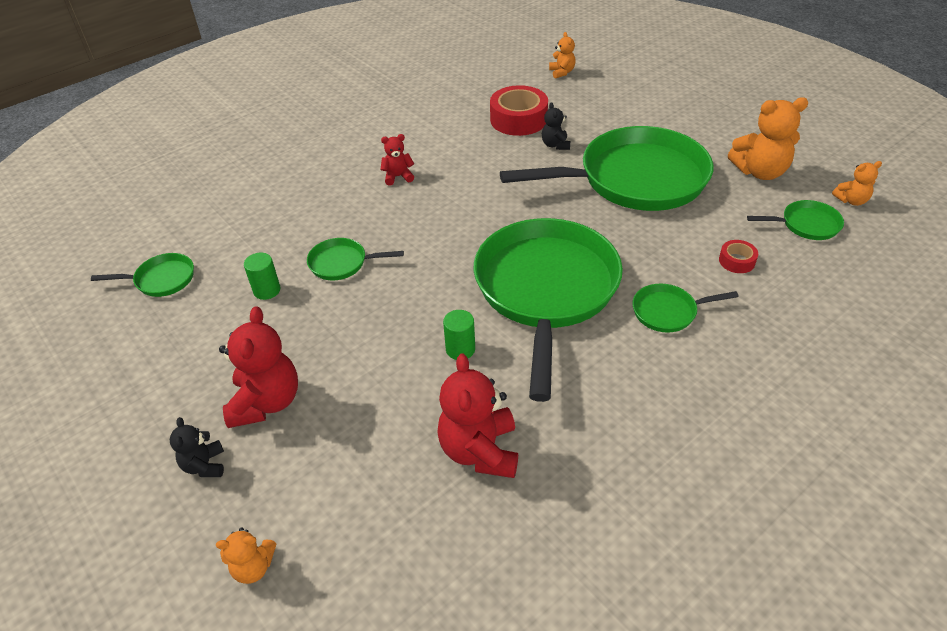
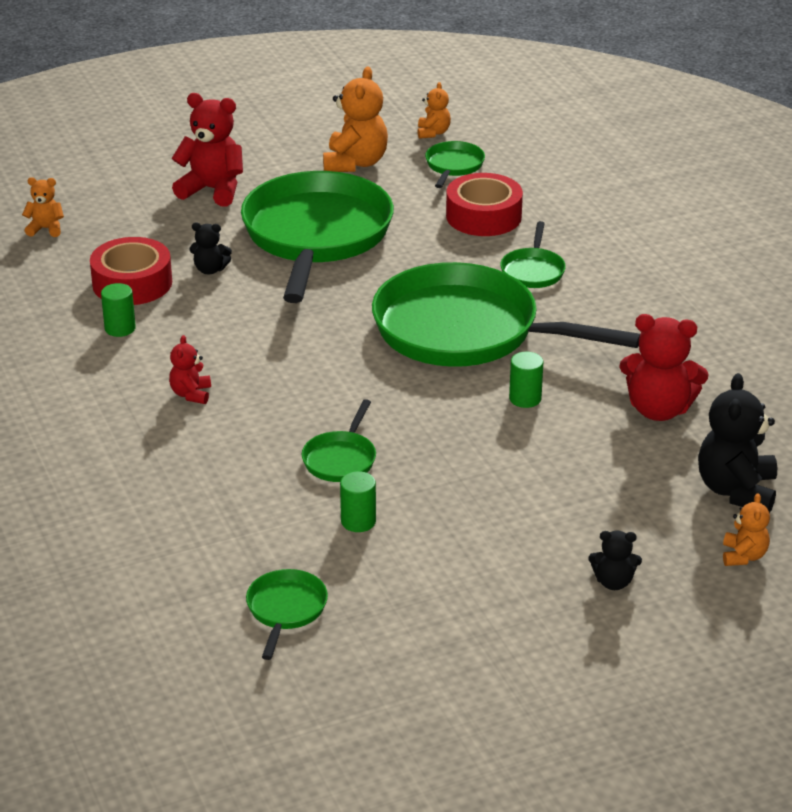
camera: 75 degrees left, 10 degrees down
(266, 402) = (543, 534): red teddy bear -> red teddy bear (212, 190)
(361, 543) = (736, 490): none -> black teddy bear
(462, 129) = (120, 328): none -> green cylinder
(736, 261) = (483, 216): red tape -> red tape, size x2.04

